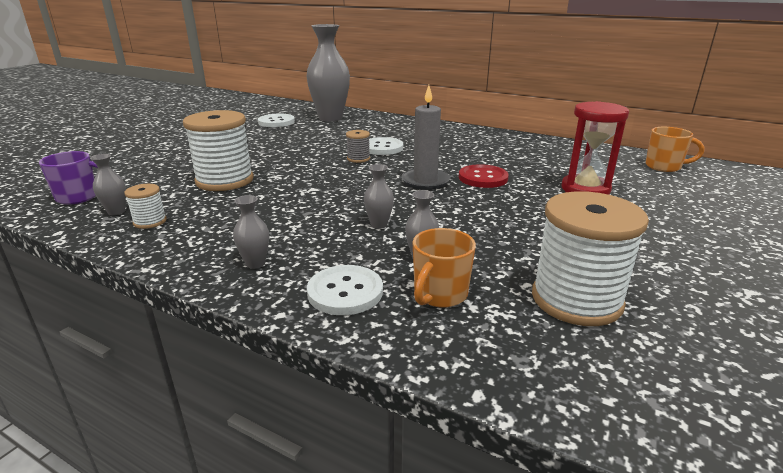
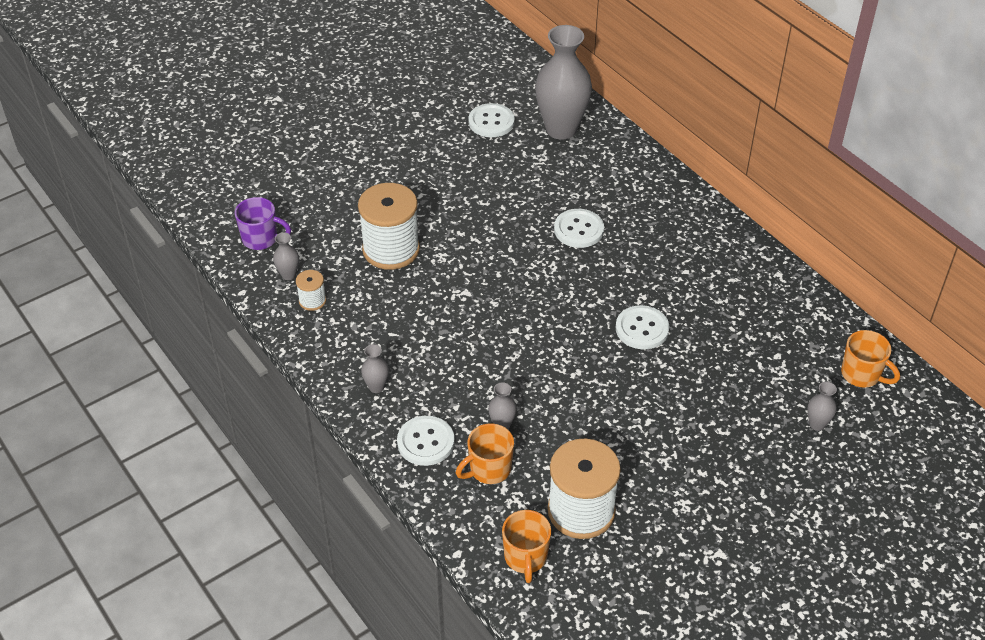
camera: 25 degrees right, 20 degrees up
(358, 158) = (539, 246): grey spool -> none
(379, 225) = (494, 371): grey vase -> grey vase (817, 424)
(425, 181) = (579, 315): grey candle -> none
(483, 178) = (642, 329): red button -> white button
(570, 366) = (525, 558): none -> orange mug
(585, 189) = (728, 384): red hourglass -> none

